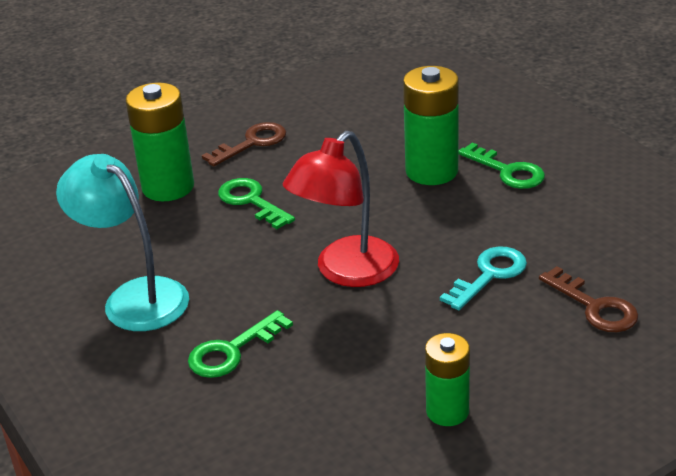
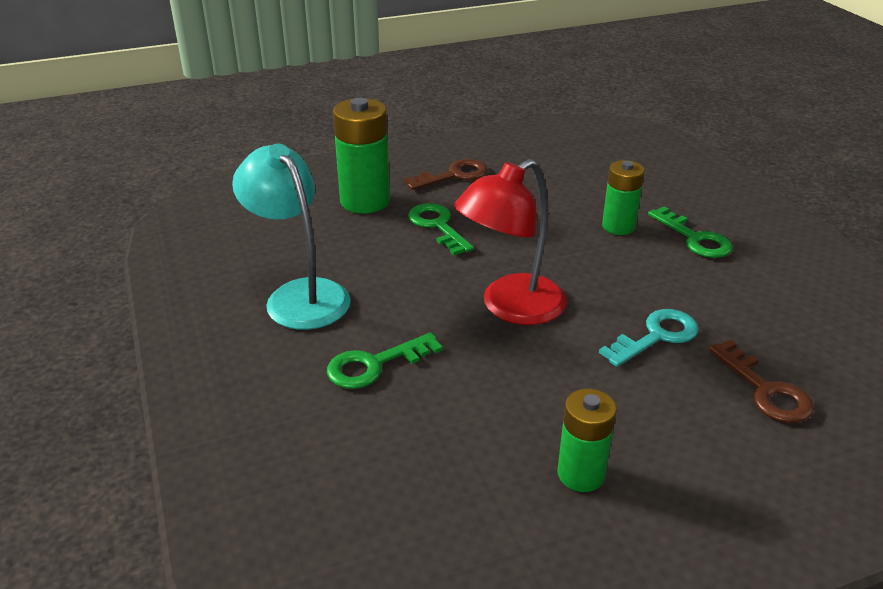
camera: 10 degrees right, 0 degrees up
(431, 171) = (618, 226): green battery -> green battery, size x0.63

